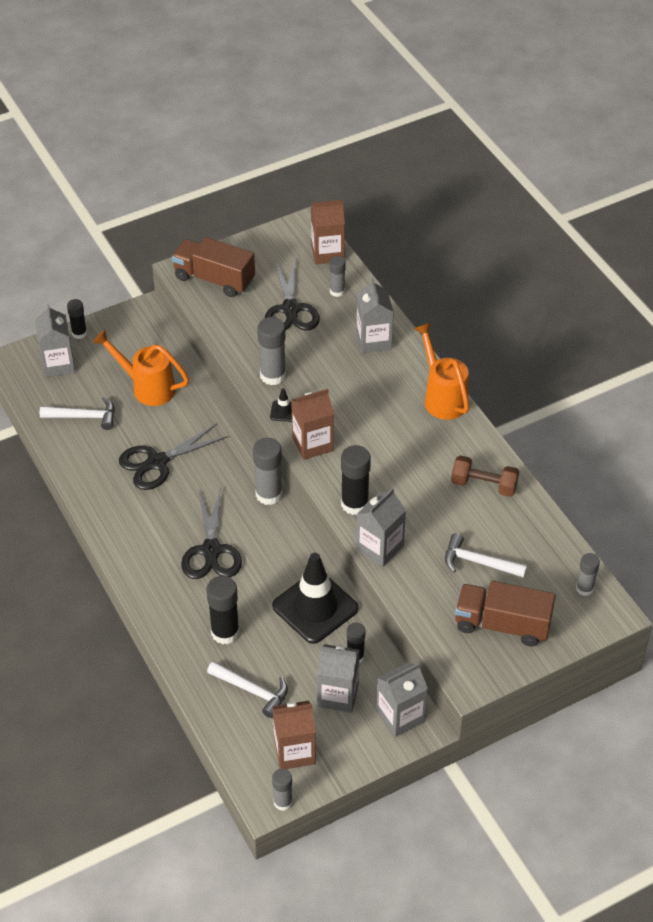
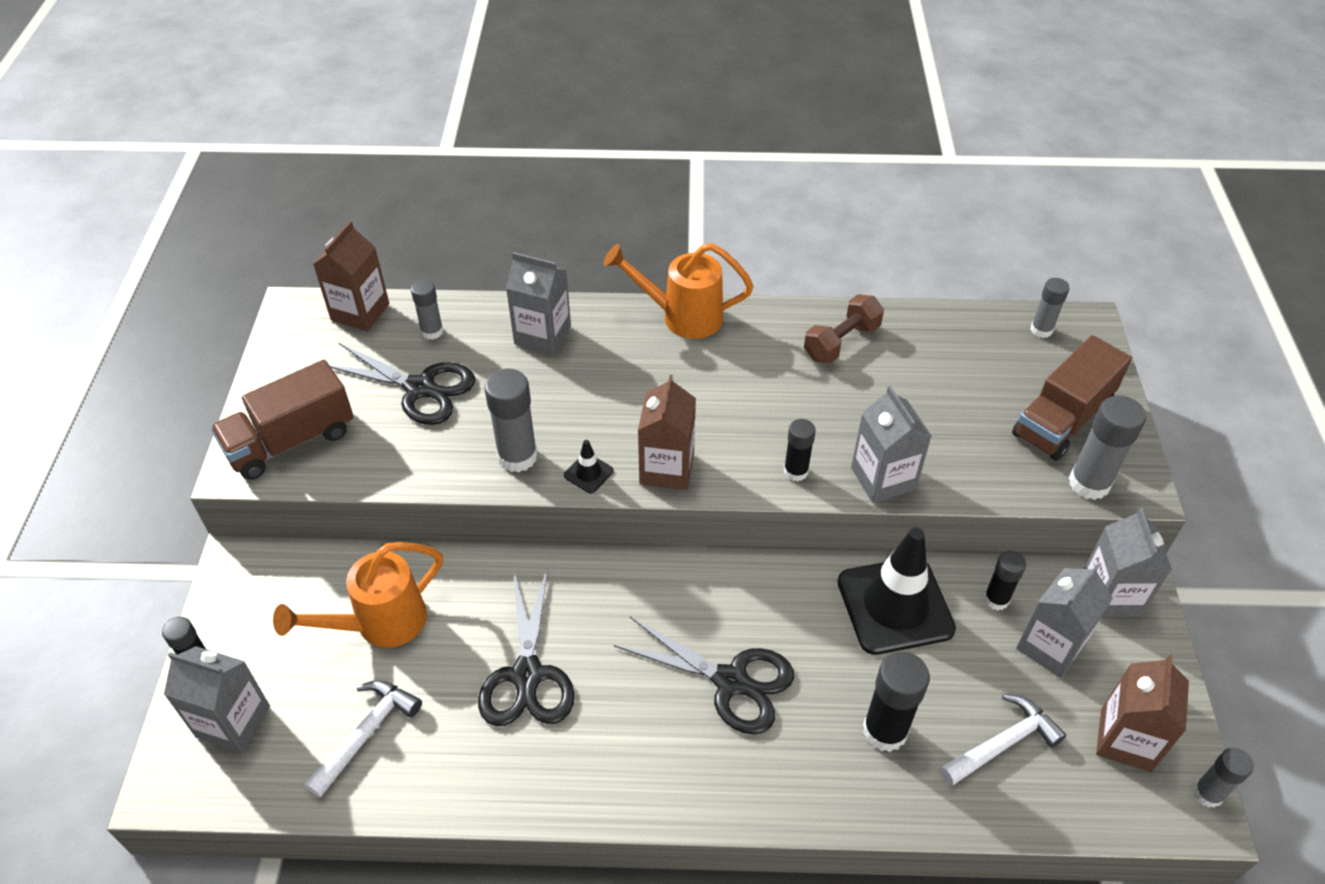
camera: 60 degrees left, 0 degrees up
(269, 494) = (676, 569): grey glue stick -> grey glue stick (1089, 483)
(354, 504) = (796, 471): black glue stick -> black glue stick, size x0.62
(478, 562) = (956, 398): white hammer -> none

